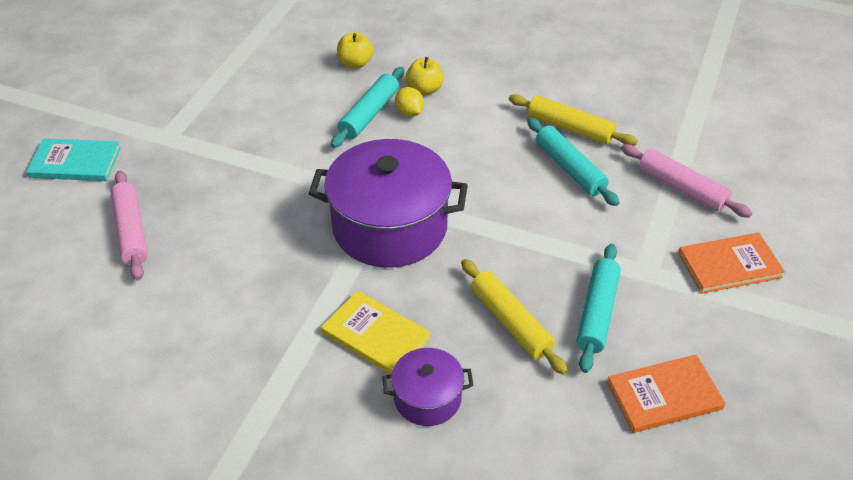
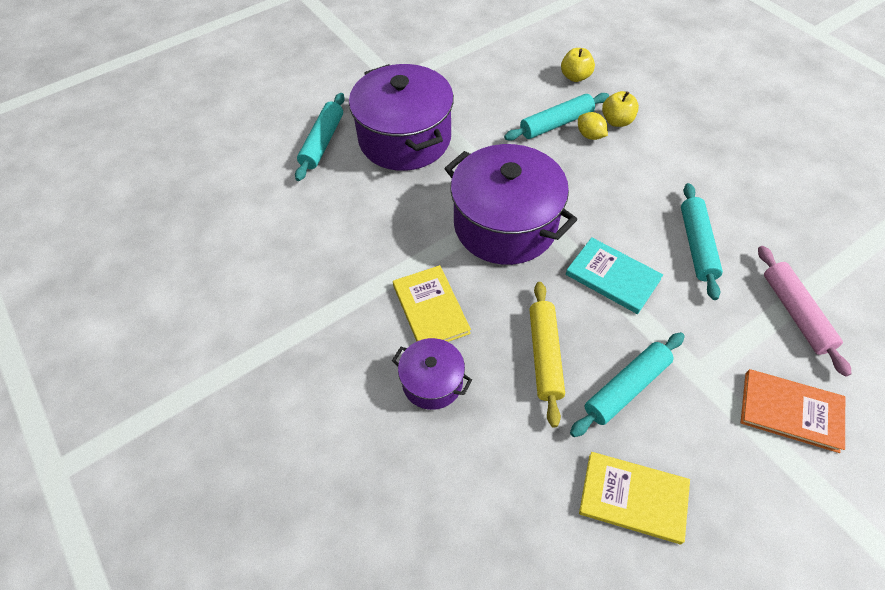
camera: 35 degrees right, 10 degrees up
(75, 163) = (323, 75): turquoise book -> turquoise book (612, 277)
(131, 231) = (322, 142): pink rolling pin -> turquoise rolling pin
(223, 190) = (405, 139): none -> purple pot
(409, 112) = (590, 135): yellow lemon -> yellow lemon turned 45 degrees counterclockwise
(570, 128) = (724, 208): yellow rolling pin -> none
(664, 396) = (633, 498): orange book -> yellow book

